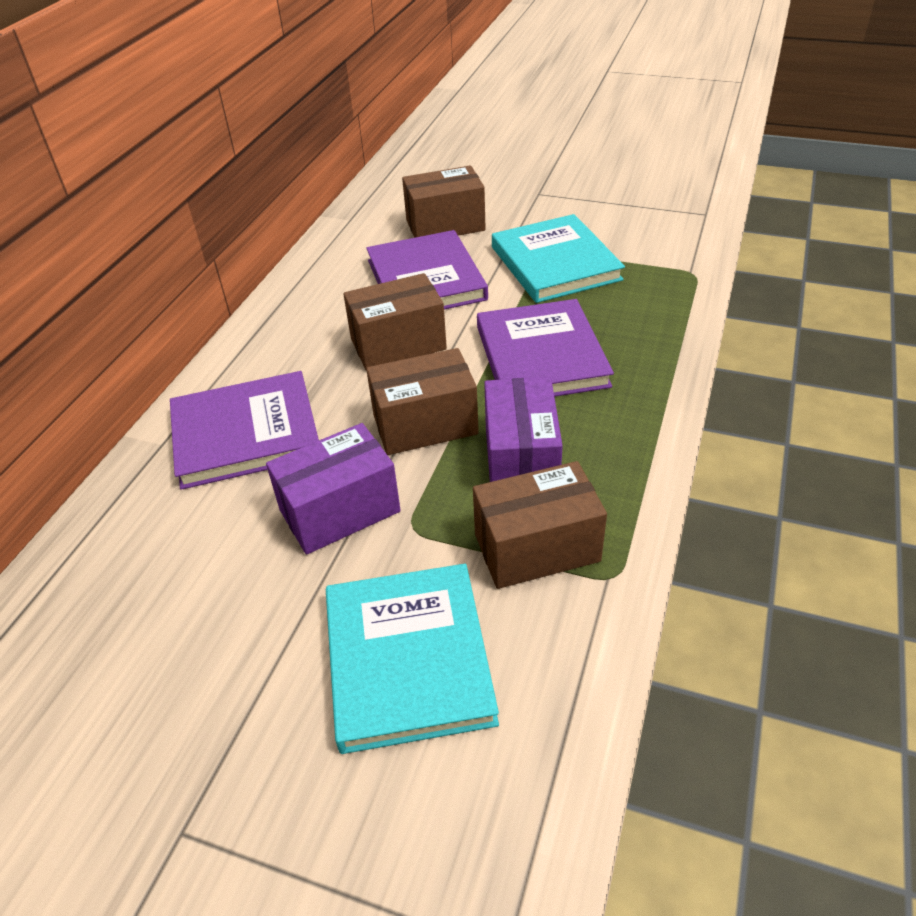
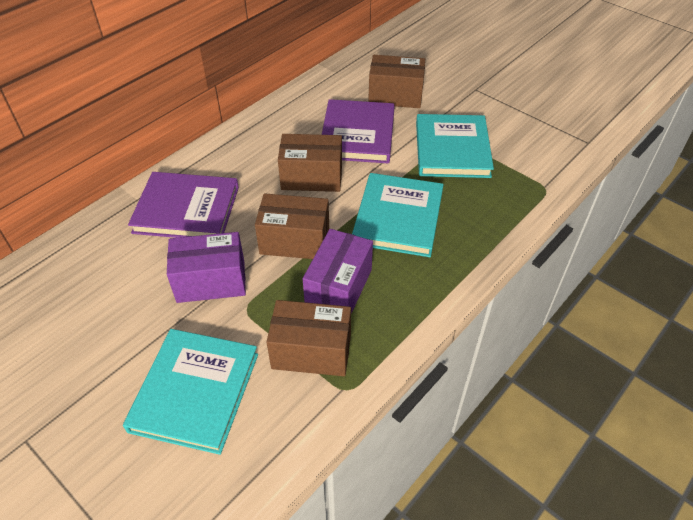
camera: 20 degrees right, 5 degrees up
(541, 356) = (398, 217): purple book -> turquoise book

